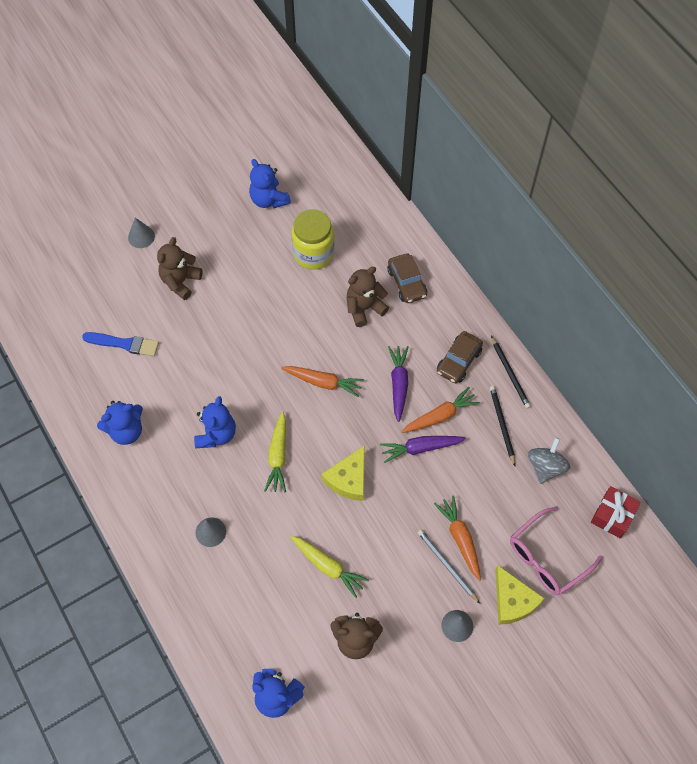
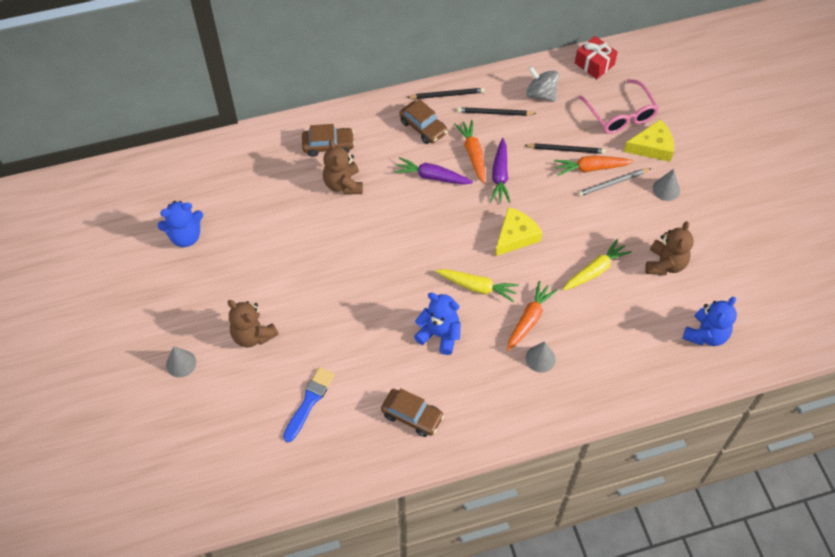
camera: 75 degrees left, 5 degrees down
(126, 431) = (412, 416): blue teddy bear -> brown car
(313, 253) = (266, 212): yellow jar -> none
(323, 382) = (411, 234): orange carrot -> orange carrot (529, 319)
(348, 479) = (515, 236): yellow cheese -> yellow cheese turned 90 degrees counterclockwise
(477, 508) = (566, 150): none -> black pencil

